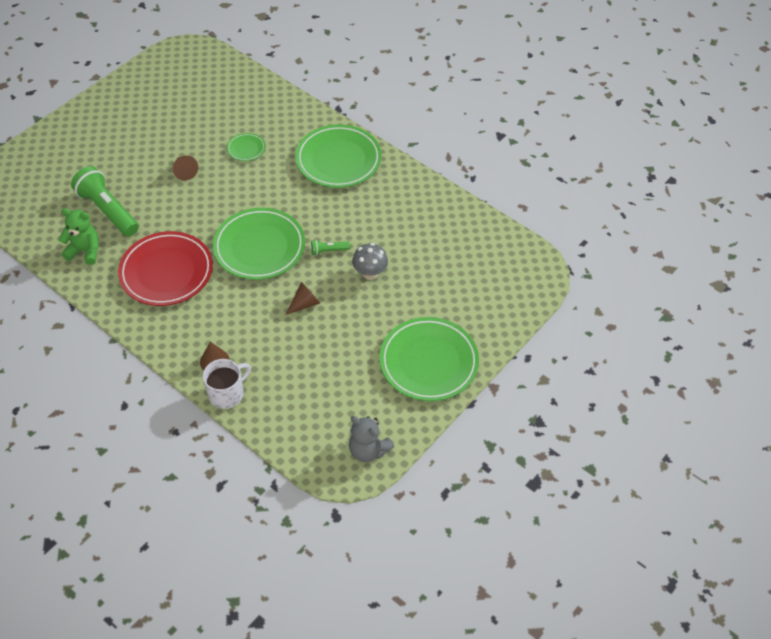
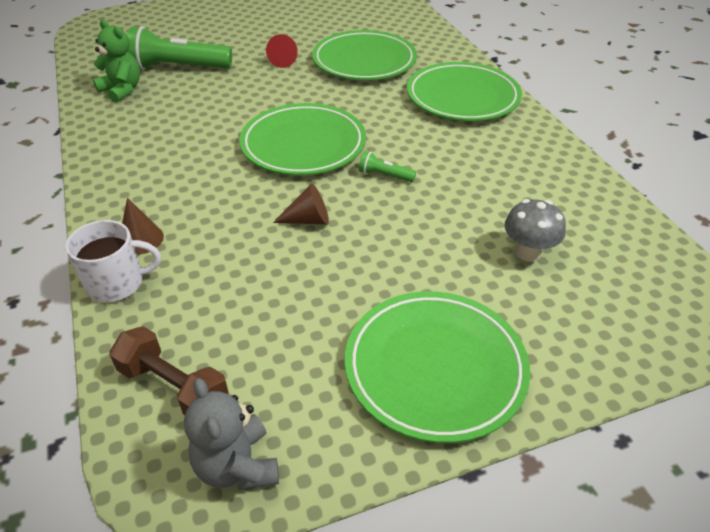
camera: 30 degrees right, 10 degrees down
(108, 210) = (179, 67): green flashlight -> green flashlight turned 75 degrees counterclockwise
(166, 272) = (180, 133): red plate -> none
(184, 171) = (284, 60): brown cone -> red cone
(246, 149) = (364, 61): green plate -> green plate, size x2.20
(309, 431) = (173, 387): none -> brown dumbbell
(370, 273) = (422, 218): grey mushroom -> grey mushroom (528, 252)

